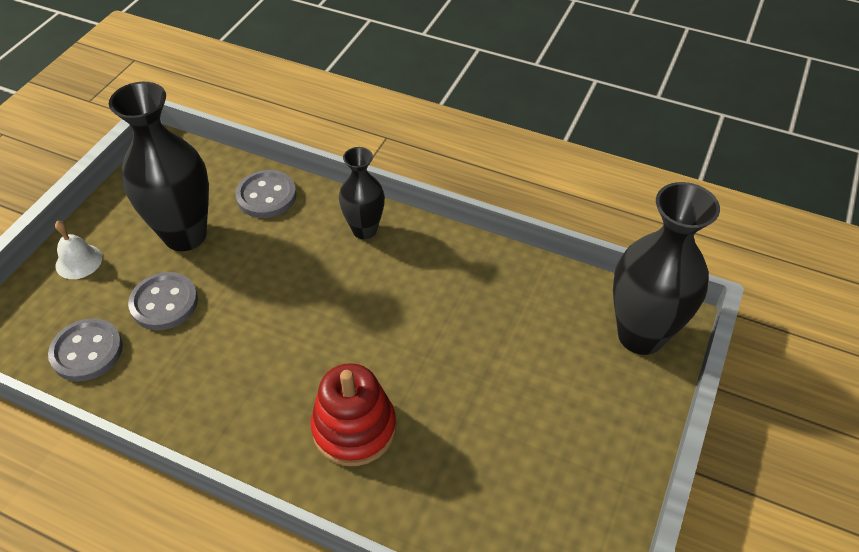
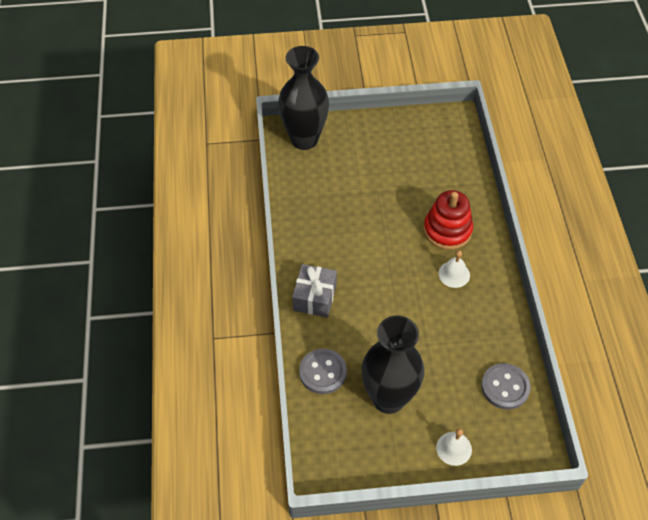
camera: 120 degrees left, 5 degrees up
(164, 303) = (445, 371): grey button -> none
(279, 392) = (454, 274): none -> white bell
(364, 230) = (314, 297): black vase -> grey gift

